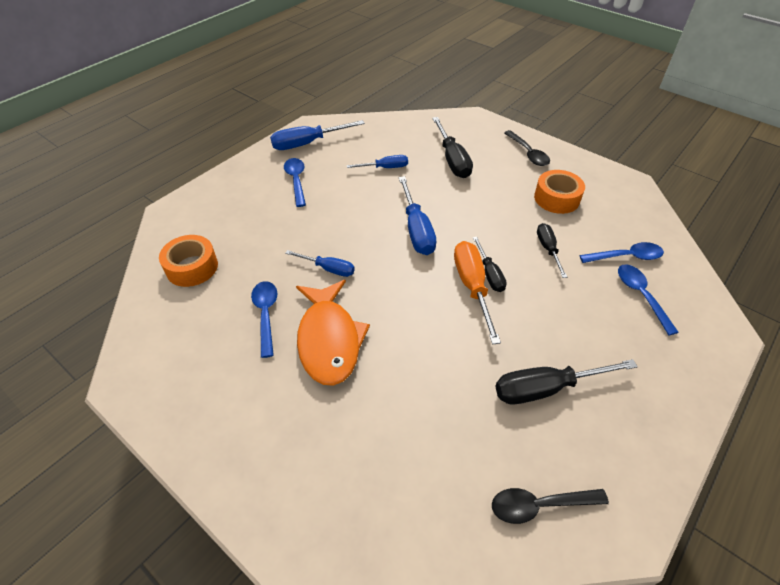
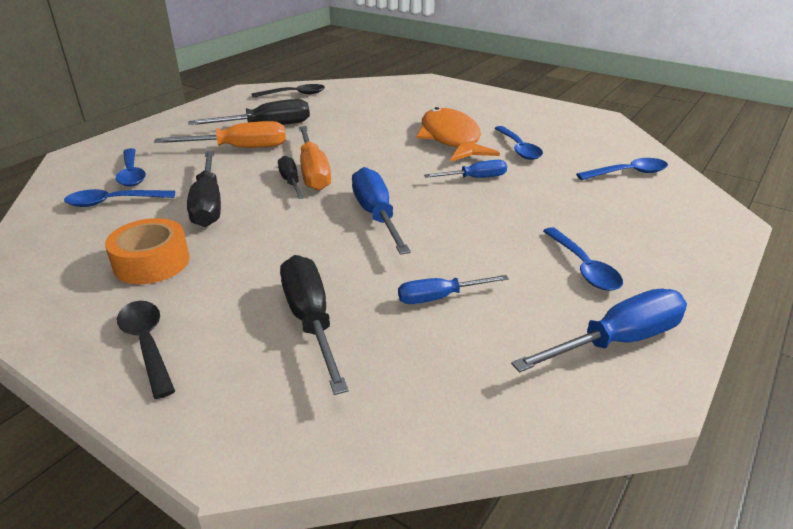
camera: 175 degrees right, 15 degrees down
(192, 267) = (628, 173): orange tape -> blue spoon
(328, 269) = (475, 178): blue screwdriver -> blue screwdriver turned 150 degrees clockwise
(548, 249) = (208, 204): black screwdriver -> black screwdriver, size x1.64
(558, 336) = (240, 148): none -> orange screwdriver

